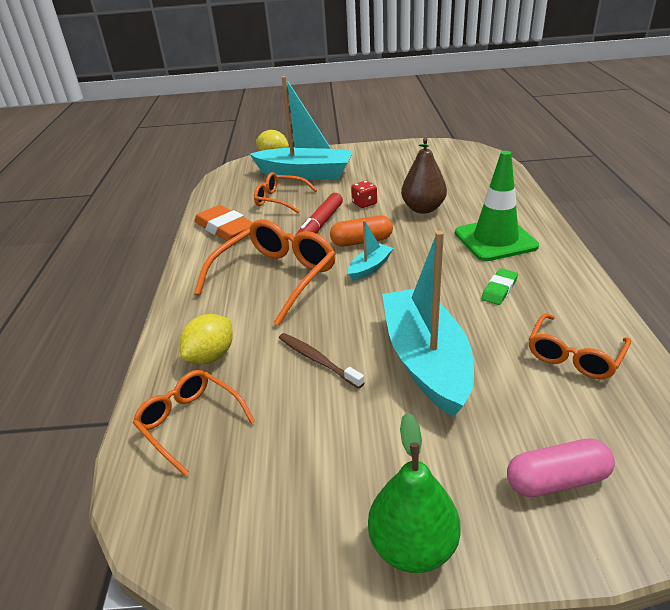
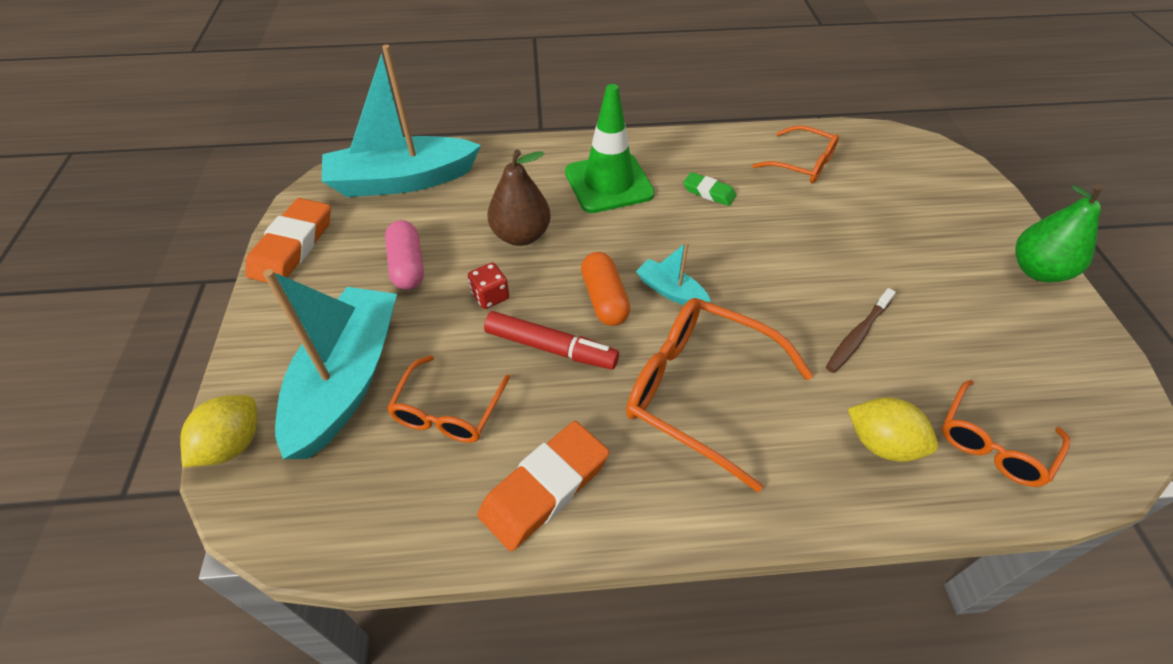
camera: 95 degrees left, 15 degrees up
(403, 147) = (292, 246): none -> orange eraser
(426, 360) = (834, 252): turquoise boat -> turquoise boat (402, 181)
(556, 480) = (942, 195): pink capsule -> pink capsule (407, 265)

